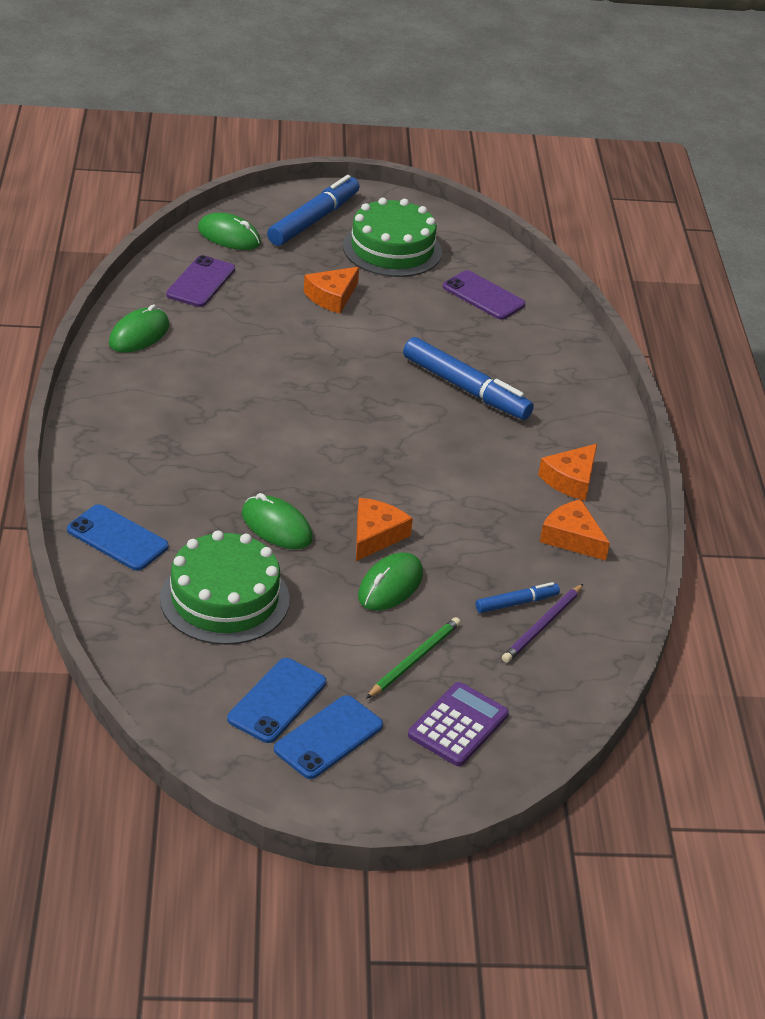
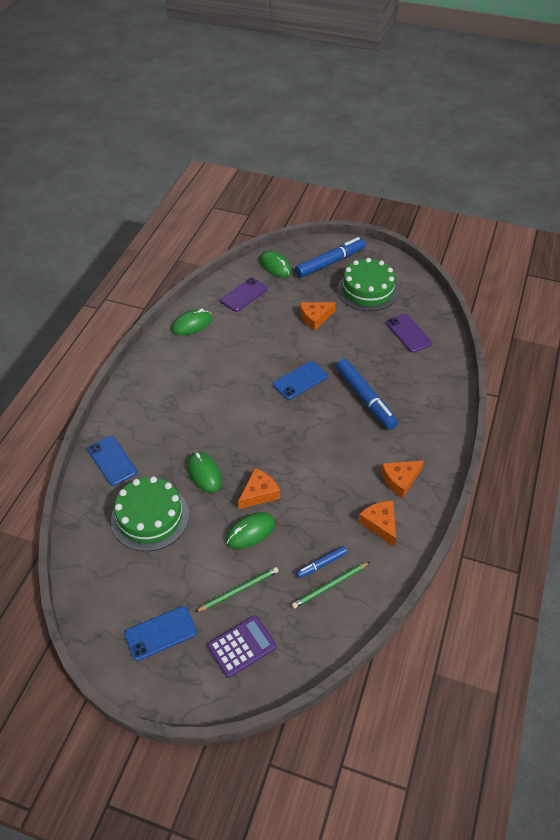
camera: 25 degrees right, 10 degrees up
(277, 700) = (144, 598): blue phone -> blue phone (300, 380)
(516, 603) = (321, 564): blue marker -> blue marker turned 150 degrees clockwise
(542, 626) = (330, 586): purple pencil -> green pencil

